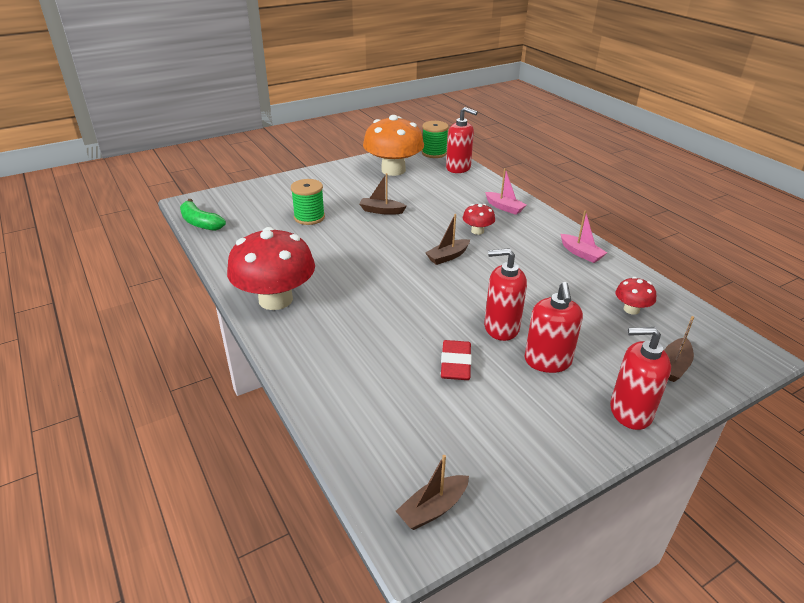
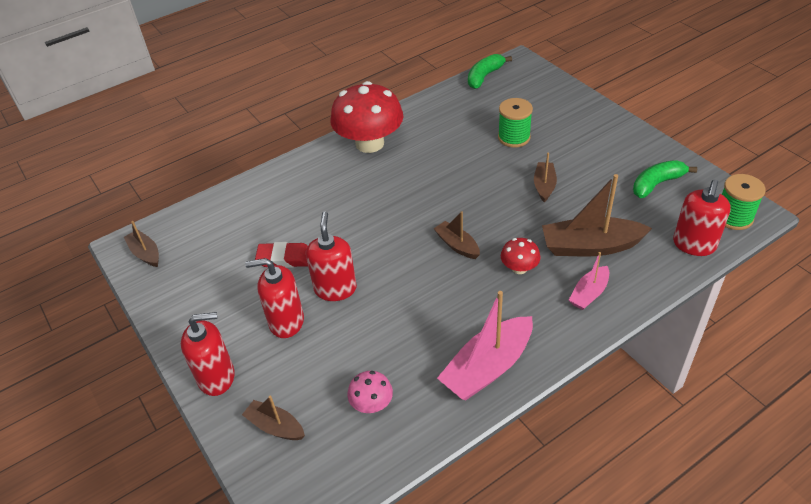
camera: 90 degrees right, 10 degrees up
(393, 170) = (657, 184): orange mushroom -> green banana
(456, 201) = (591, 246): none -> brown boat
(581, 253) = (488, 367): pink boat -> pink boat, size x1.80
(630, 412) = (217, 377): red soap dispenser -> red soap dispenser turned 75 degrees clockwise
(631, 309) = (372, 404): red mushroom -> pink mushroom

